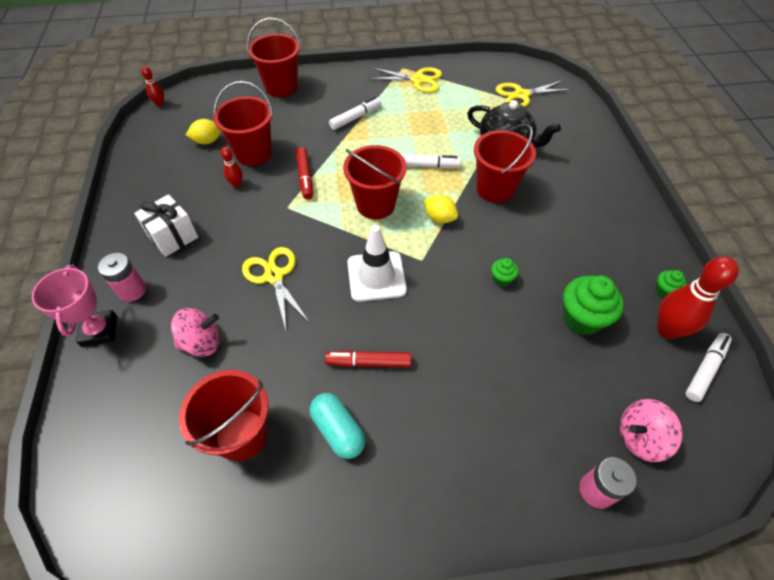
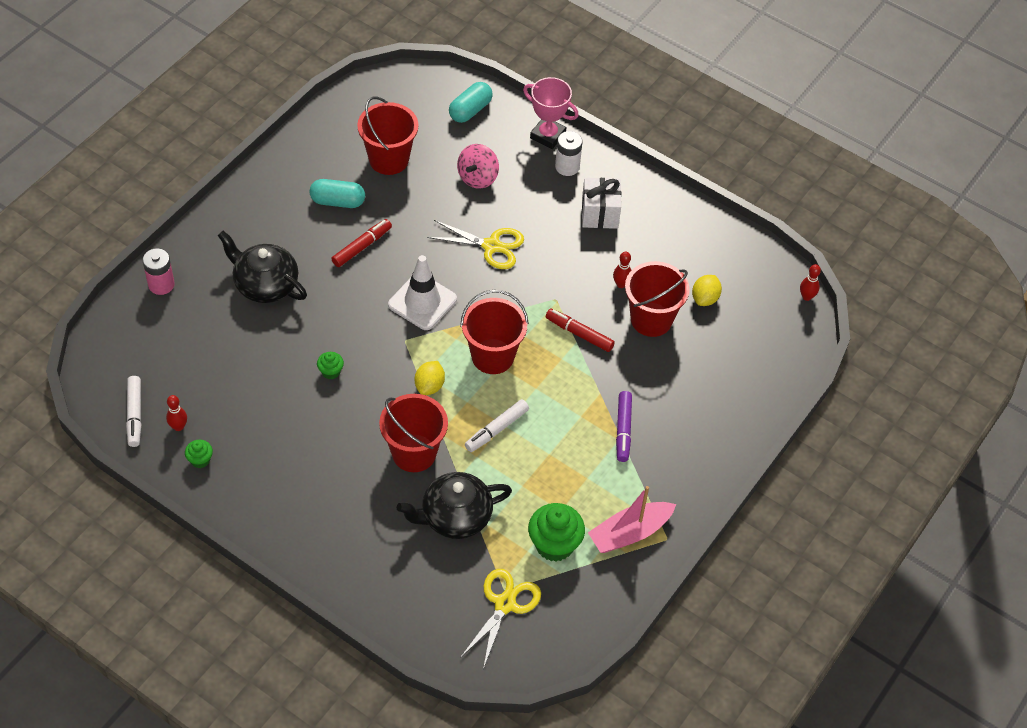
camera: 130 degrees right, 0 degrees up
(107, 420) = (470, 110): none -> turquoise capsule
(132, 290) = (567, 167): pink battery -> white battery
(281, 87) = (739, 406): red bucket -> none
(355, 118) = (623, 429): white marker -> purple marker
(418, 80) = (629, 533): yellow scissors -> pink boat
(439, 218) = (429, 386): yellow lemon -> yellow lemon turned 60 degrees counterclockwise
(489, 399) = (265, 284): none -> black teapot
(582, 318) = (247, 386): green cupcake -> green cupcake (554, 544)
(640, 438) = (153, 333): pink spinning top -> none
(667, 329) = (178, 427): red bowling pin -> red bowling pin, size x0.50

